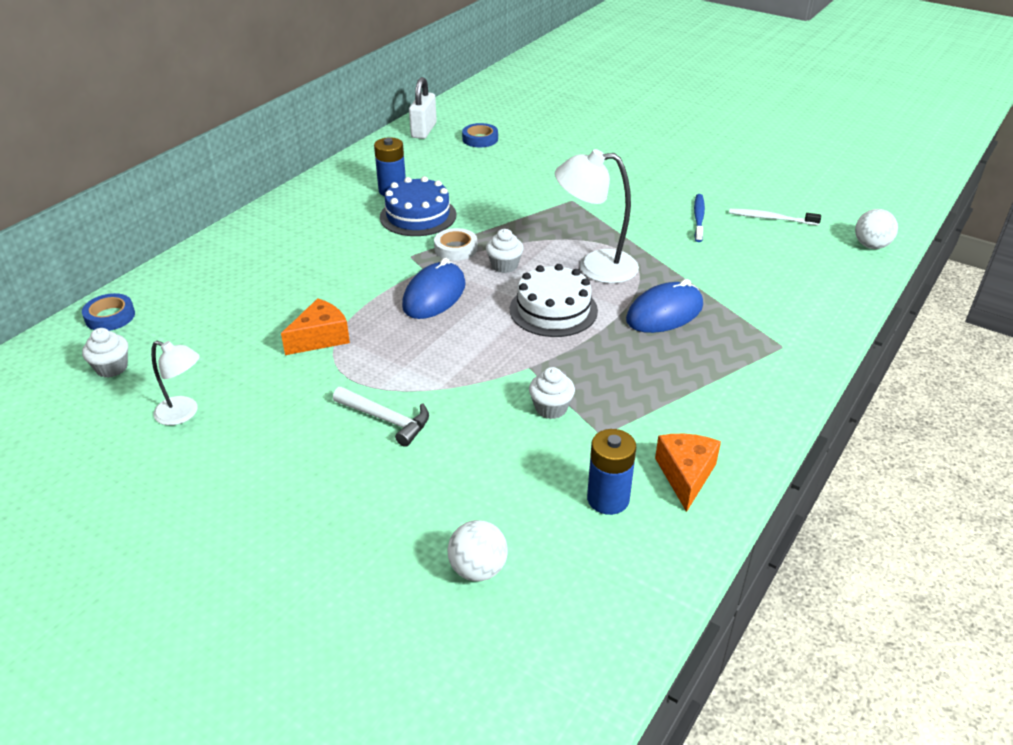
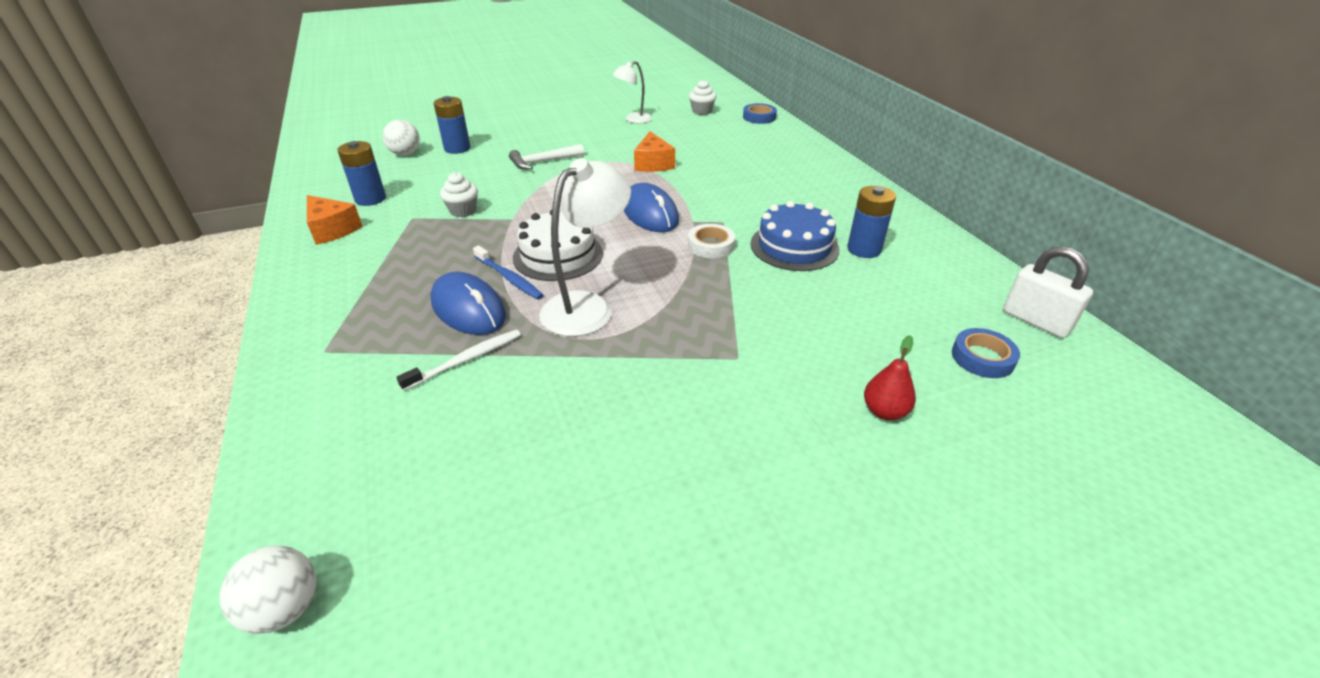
camera: 125 degrees right, 0 degrees up
(414, 526) = (457, 148): none -> blue battery
(504, 266) = (653, 258): white cupcake -> none
(559, 154) = (884, 411): none -> red pear
(664, 313) = (468, 309): blue mouse -> blue mouse turned 45 degrees counterclockwise
(698, 218) = (582, 448): blue toothbrush -> blue toothbrush (509, 278)
(770, 218) = (492, 534): white toothbrush -> white toothbrush (466, 359)

